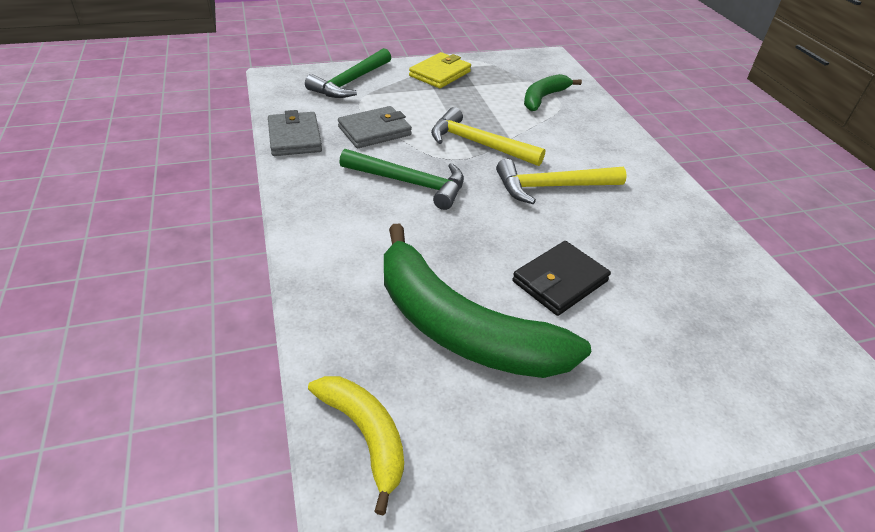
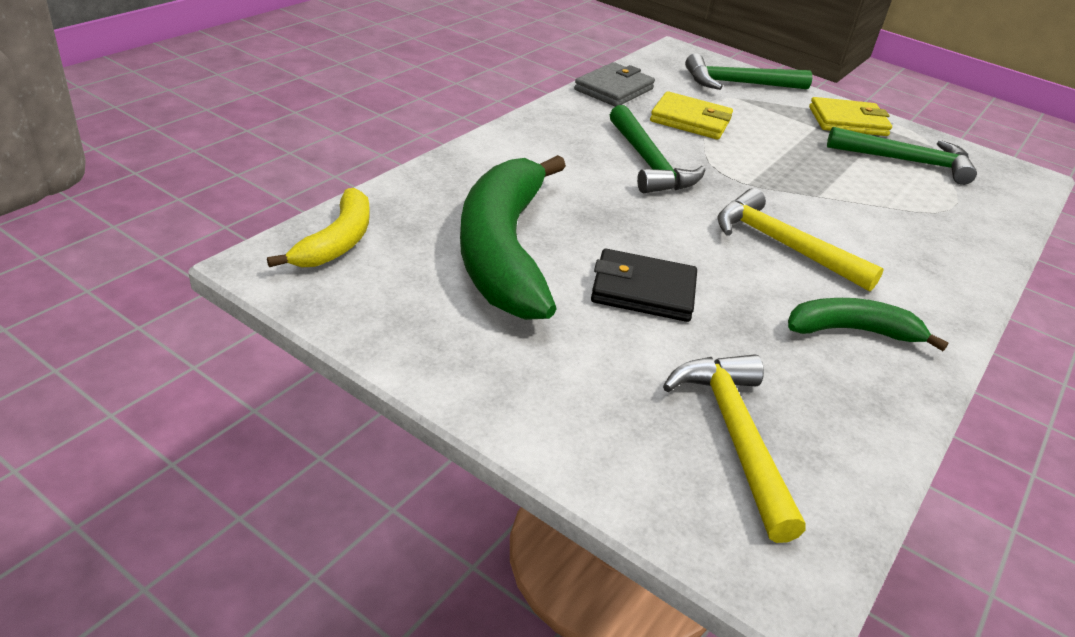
camera: 50 degrees right, 5 degrees down
(374, 131) = (690, 120): grey wallet -> yellow wallet
(478, 144) = (773, 180): yellow hammer -> yellow hammer (735, 436)
(502, 84) = (906, 161): none -> green hammer
(543, 98) = (934, 195): green banana -> green banana (851, 331)

